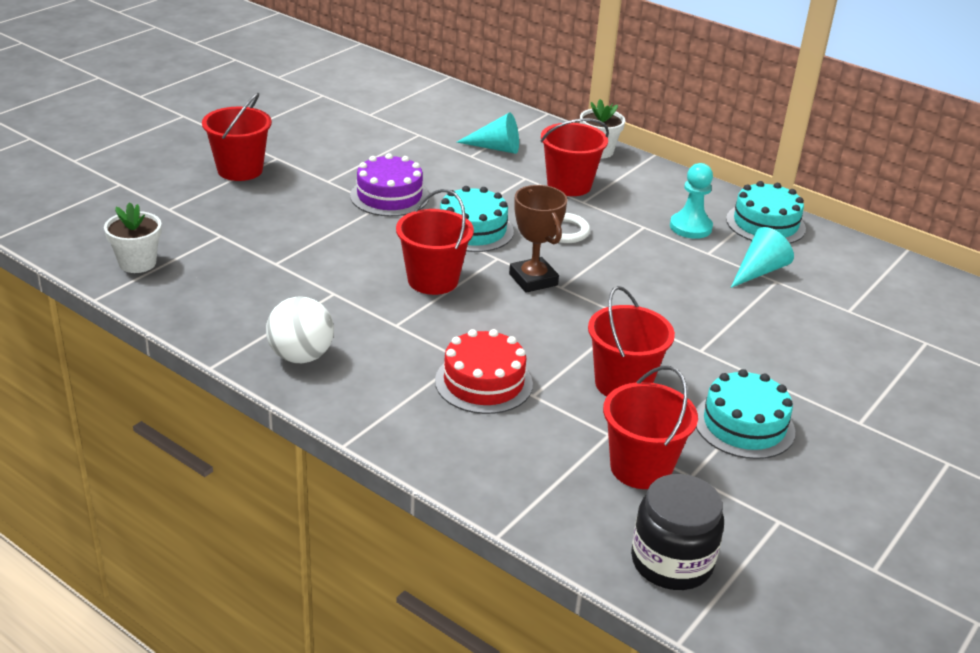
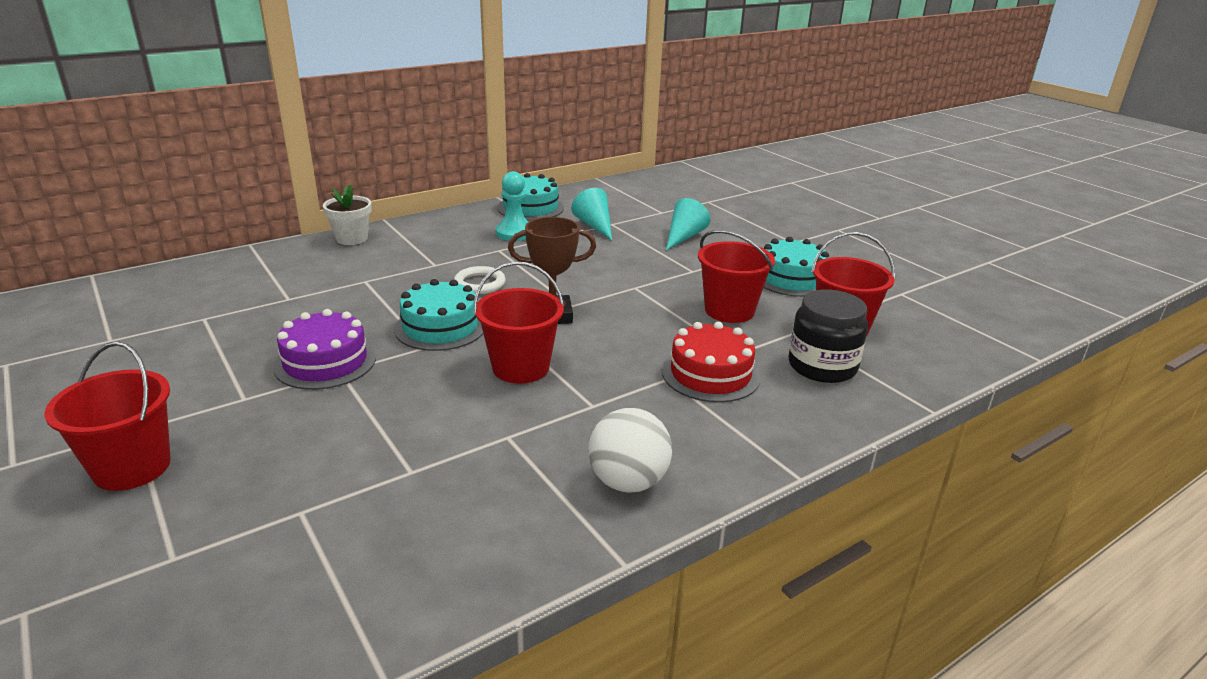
camera: 70 degrees left, 5 degrees down
(137, 263) = (311, 614): white flower pot -> none
(495, 148) = (288, 283): turquoise cone -> turquoise cone (683, 237)
(569, 185) = (400, 264): red bucket -> none
(671, 562) = (953, 342): black jar -> black jar (822, 366)

